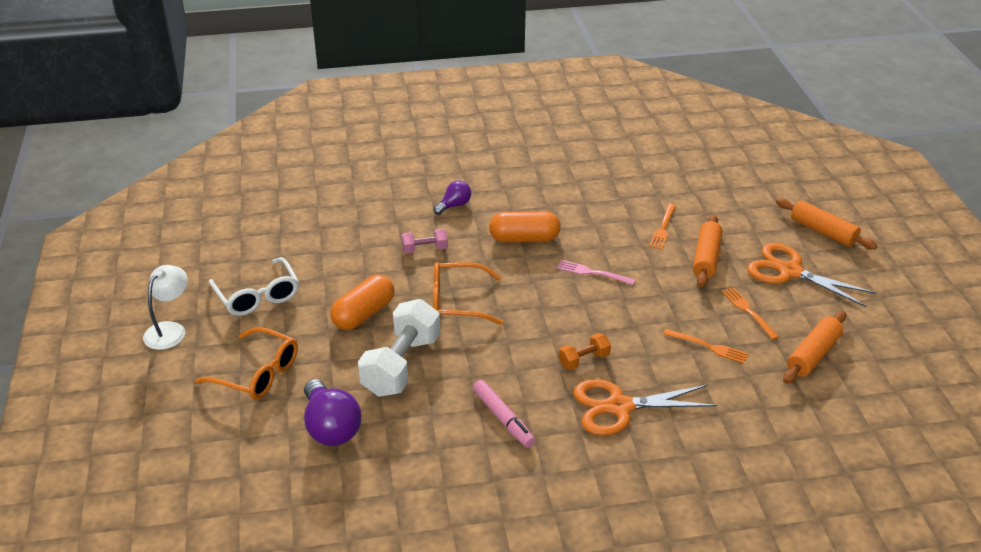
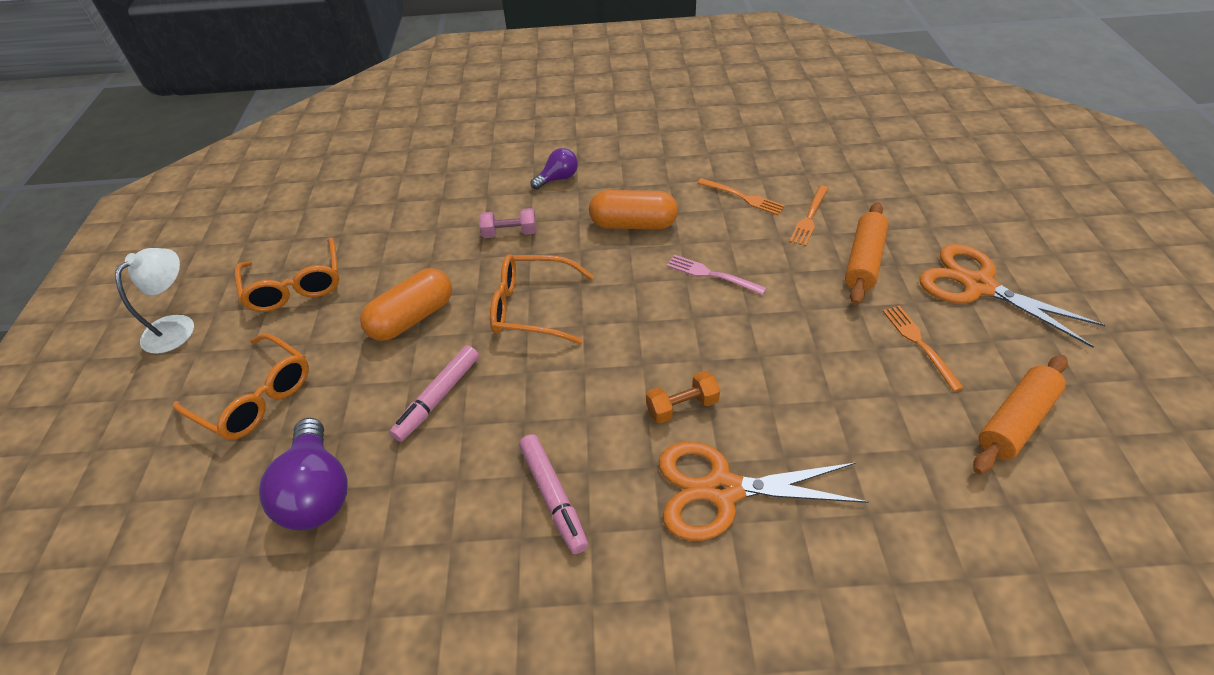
camera: 10 degrees right, 10 degrees up
(257, 296) = (295, 286): white glasses -> orange glasses
(401, 365) = (438, 398): white dumbbell -> pink marker
(709, 347) = (861, 397): orange fork -> orange fork (743, 197)
(823, 231) = (1023, 230): orange rolling pin -> none

